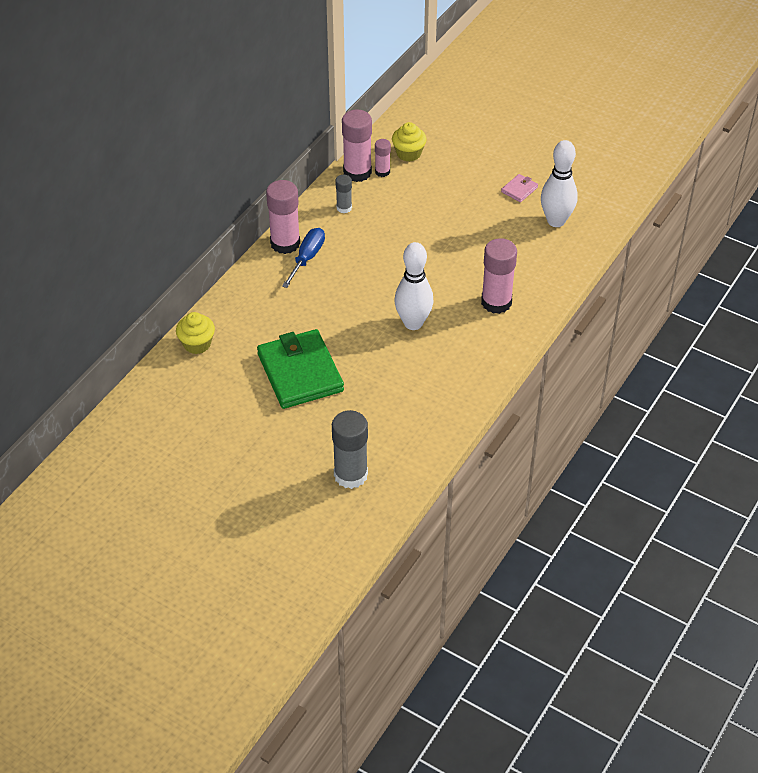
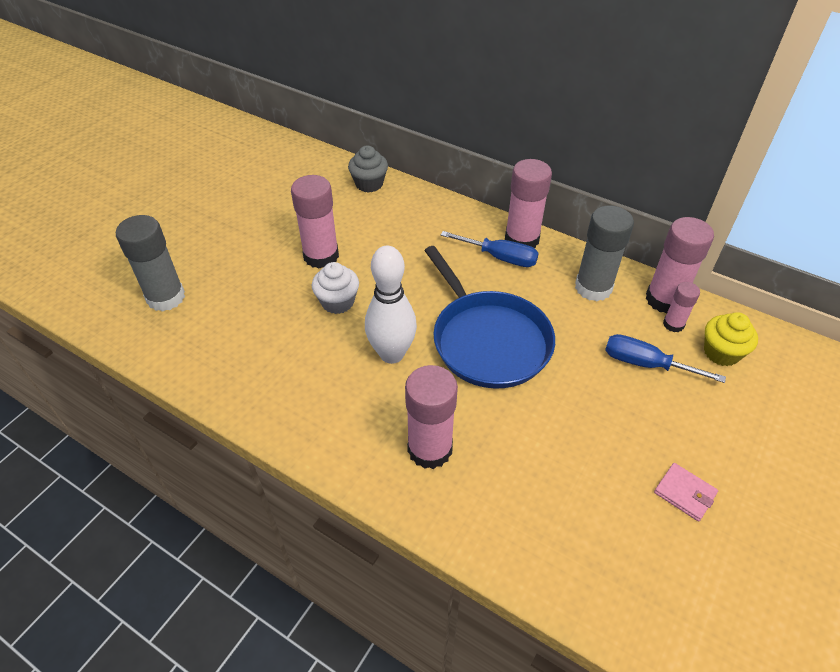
camera: 90 degrees right, 0 degrees up
(197, 344) = (369, 184): yellow cupcake -> grey cupcake
(300, 372) = (321, 256): green wallet -> pink glue stick
(344, 208) = (593, 288): grey glue stick -> grey glue stick, size x1.87
(357, 358) = (337, 302): none -> white cupcake
(399, 269) = (488, 340): none -> blue pan
(419, 191) = (646, 364): none -> blue screwdriver
(556, 221) = (621, 545): white bowling pin -> none

